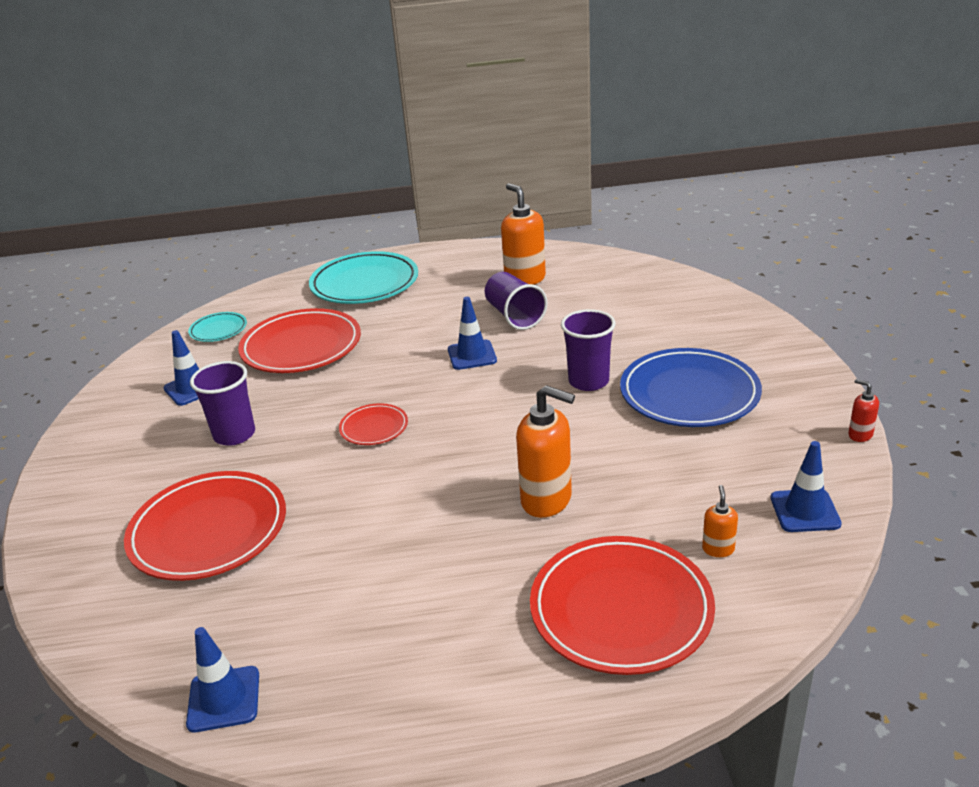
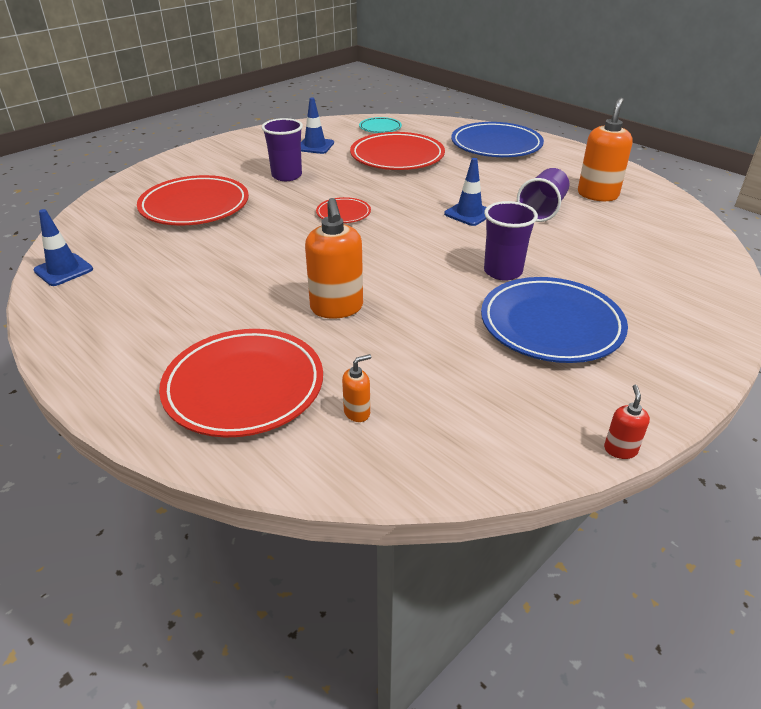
camera: 50 degrees right, 5 degrees up
(364, 283) = (496, 145): turquoise plate -> blue plate
(805, 511) = (458, 448): blue traffic cone -> none

